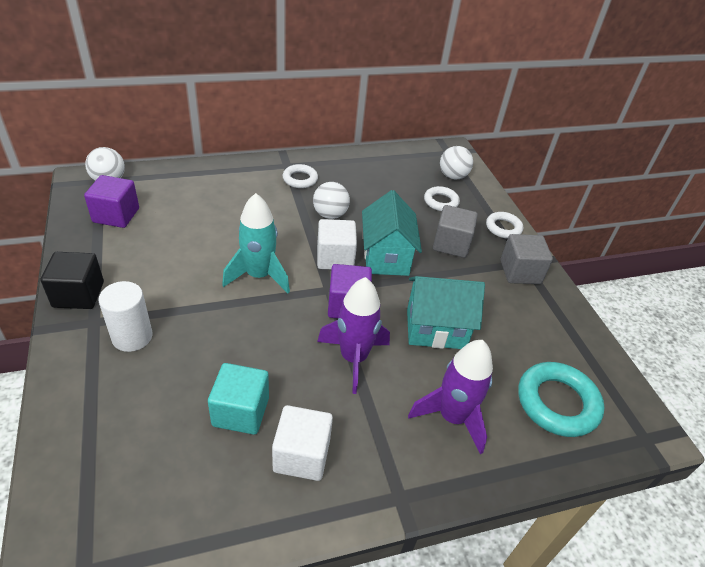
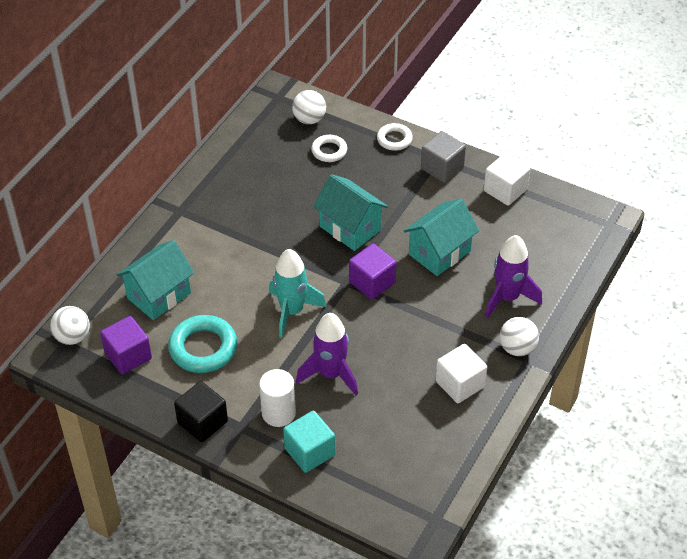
camera: 40 degrees left, 5 degrees up
(194, 198) = (159, 295): none -> turquoise house
(241, 411) = (400, 393): turquoise cube -> turquoise cube (309, 452)
(300, 179) = (208, 215): white ring -> none
(330, 214) = (271, 227): white ball -> white ball (517, 348)
(335, 258) = (320, 257): white cube -> white cube (505, 190)
(353, 358) = (418, 311): purple rocket -> purple rocket (331, 374)
(451, 244) = (377, 182): grey cube -> none
(557, 403) = (549, 242): turquoise ring -> turquoise ring (203, 348)

